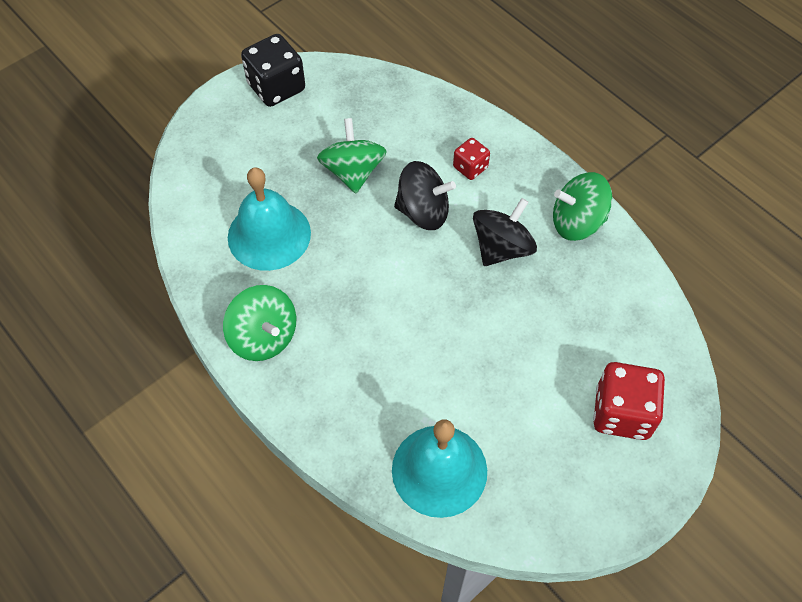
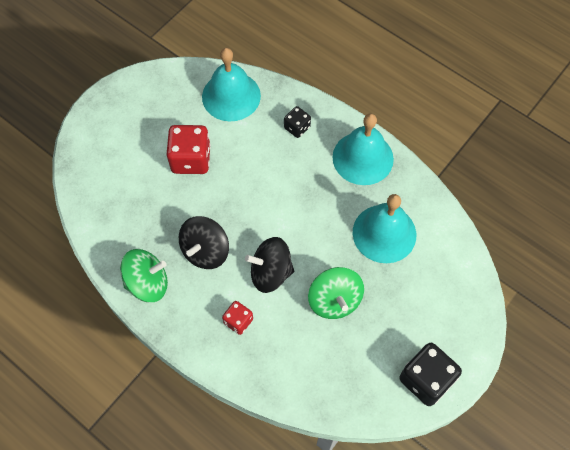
camera: 170 degrees right, 5 degrees up
(264, 337) = (363, 158): green spinning top -> turquoise bell
(347, 398) = (297, 127): none -> black dice
(622, 413) = (117, 146): red dice -> red dice (191, 159)

